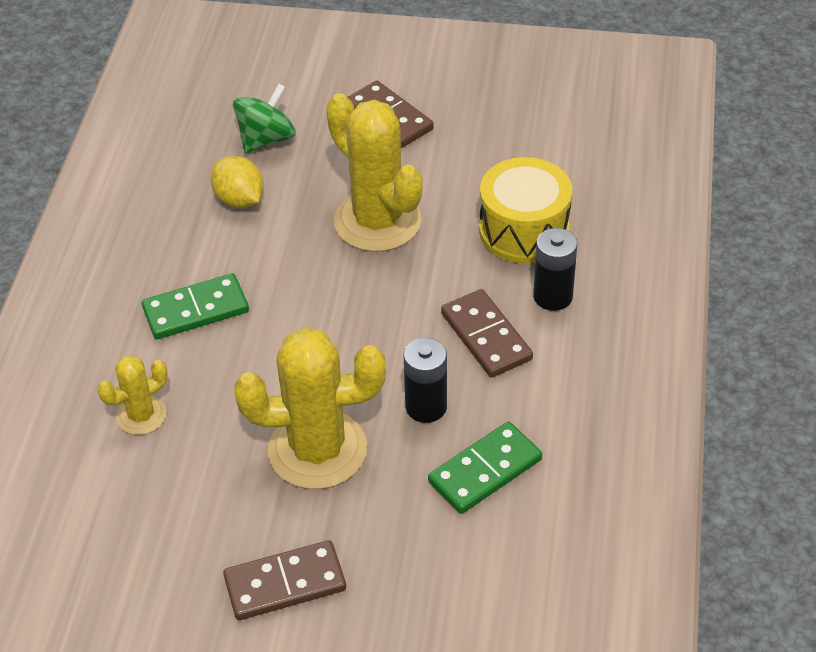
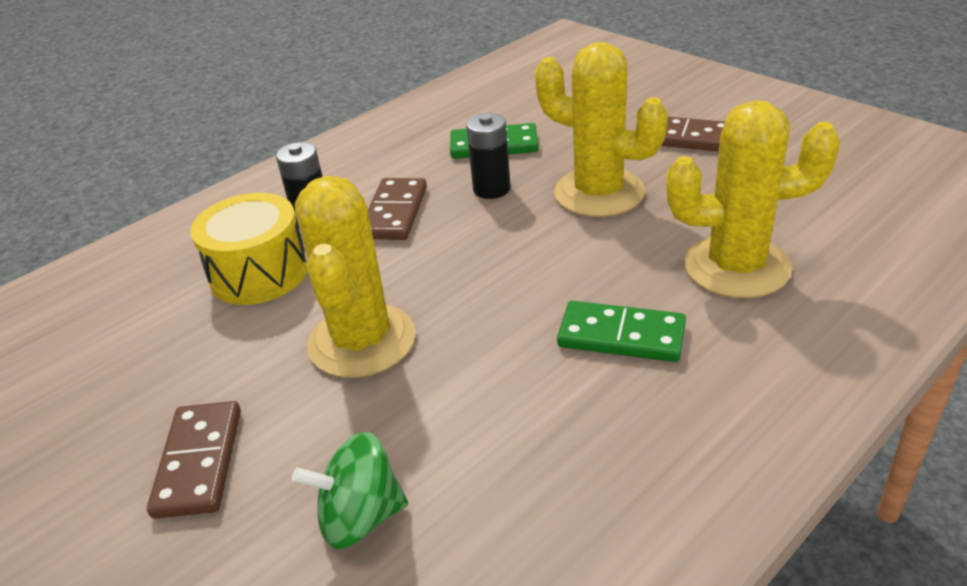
camera: 140 degrees left, 10 degrees down
(141, 415) = (736, 267): yellow cactus -> yellow cactus, size x1.94
(239, 200) = (473, 442): yellow lemon -> none

